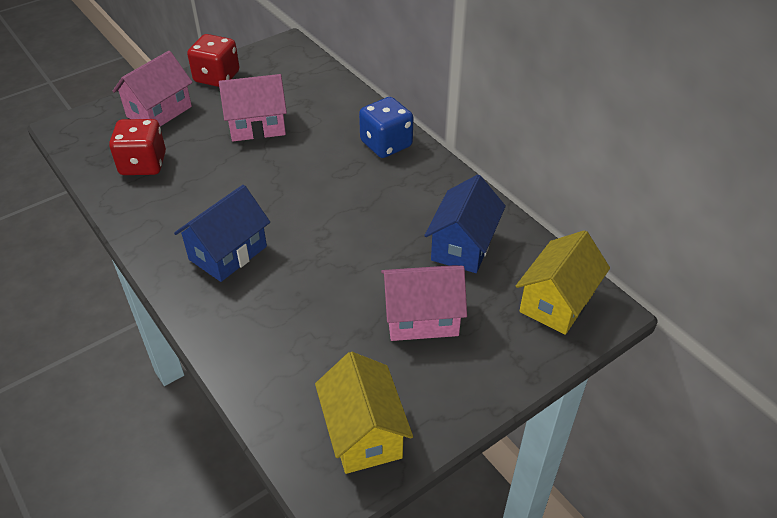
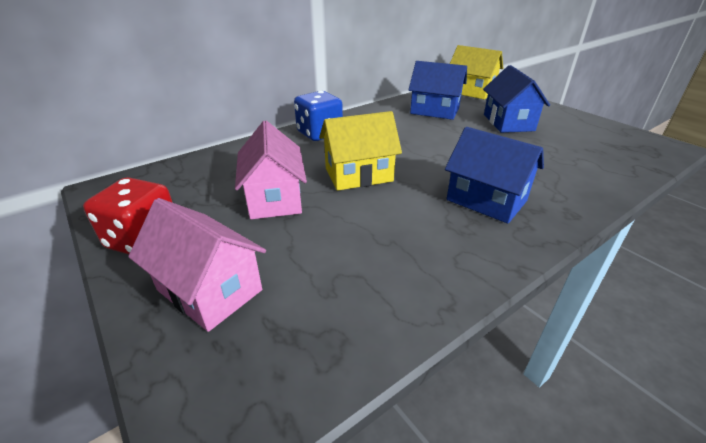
camera: 90 degrees left, 10 degrees down
(143, 164) = (343, 287): red dice -> none
(363, 433) = (616, 138): yellow house -> yellow house (358, 175)
(421, 318) = (508, 122): pink house -> blue house

